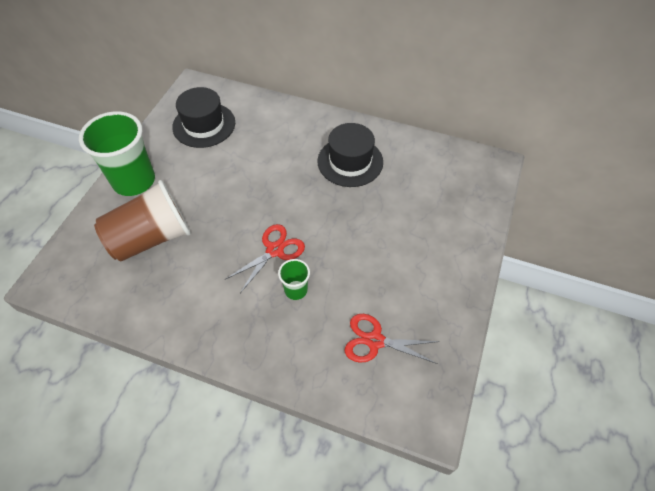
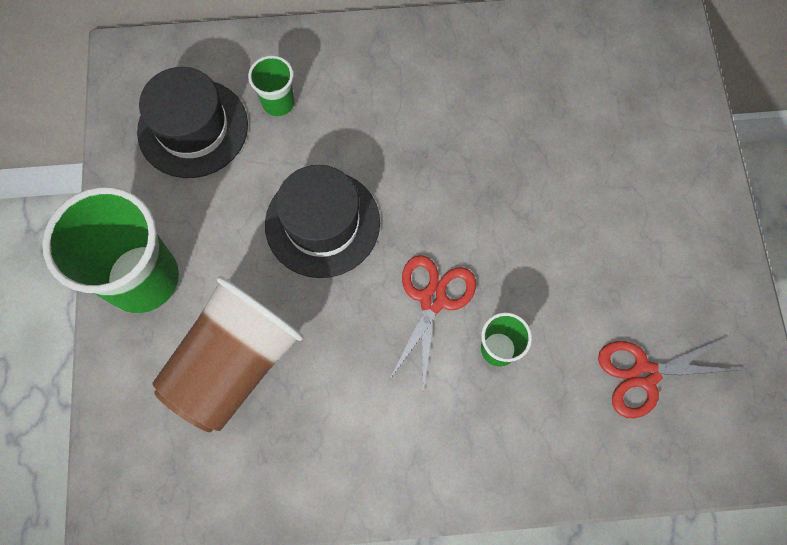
camera: 25 degrees left, 15 degrees up
(253, 129) = (278, 103): none -> green cup
(350, 161) = (460, 101): black hat -> black hat (322, 223)

